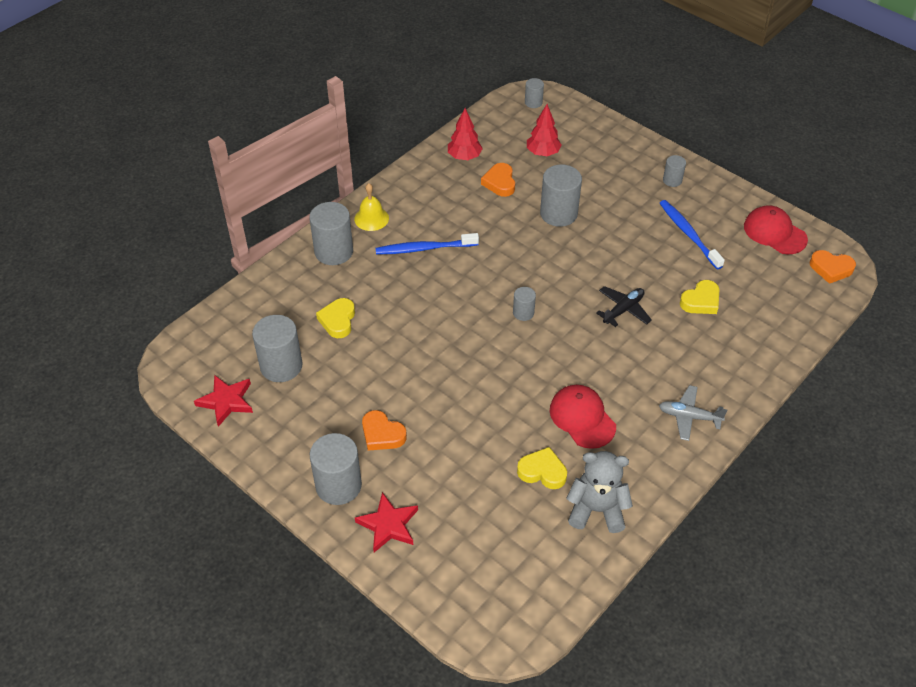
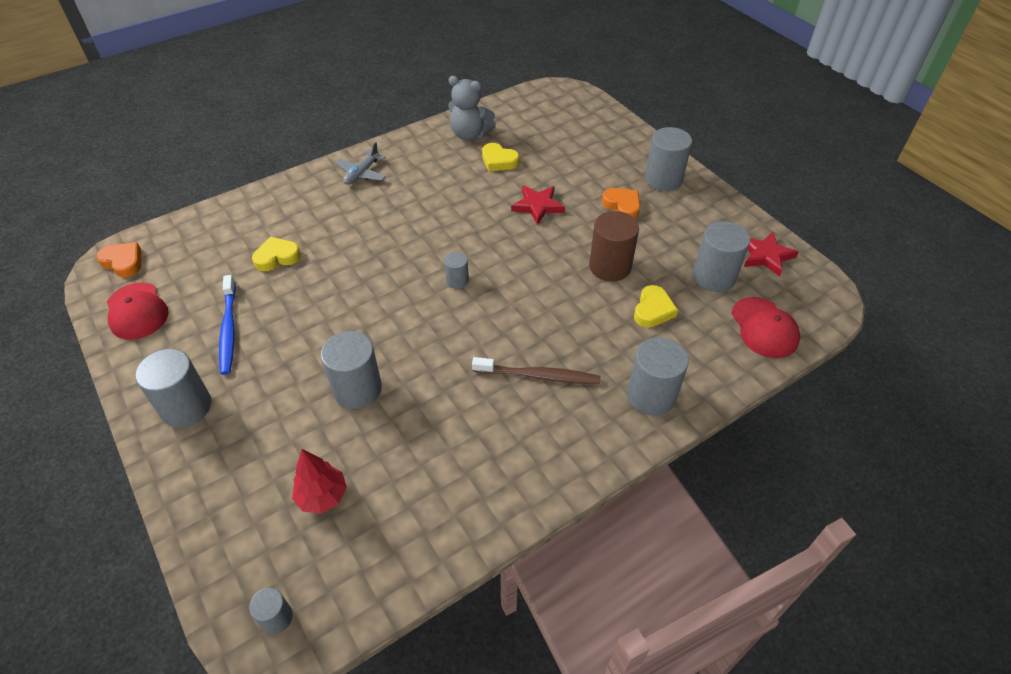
camera: 165 degrees left, 0 degrees up
(371, 218) = (597, 435): yellow bell -> none
(384, 356) = (610, 266): none -> brown cylinder
(388, 525) = (627, 151): red star -> red star (537, 206)
(424, 248) = (539, 376): blue toothbrush -> brown toothbrush
(464, 157) = (438, 517): red tree -> none
(500, 183) = (408, 455): orange heart -> none
(582, 418) = (449, 188): red cap -> red cap (764, 328)
(623, 310) = (357, 264): black plane -> none
(672, 180) = (186, 407): grey cylinder -> grey cylinder, size x1.90
(689, 417) = (362, 173): grey plane -> grey plane turned 90 degrees clockwise

